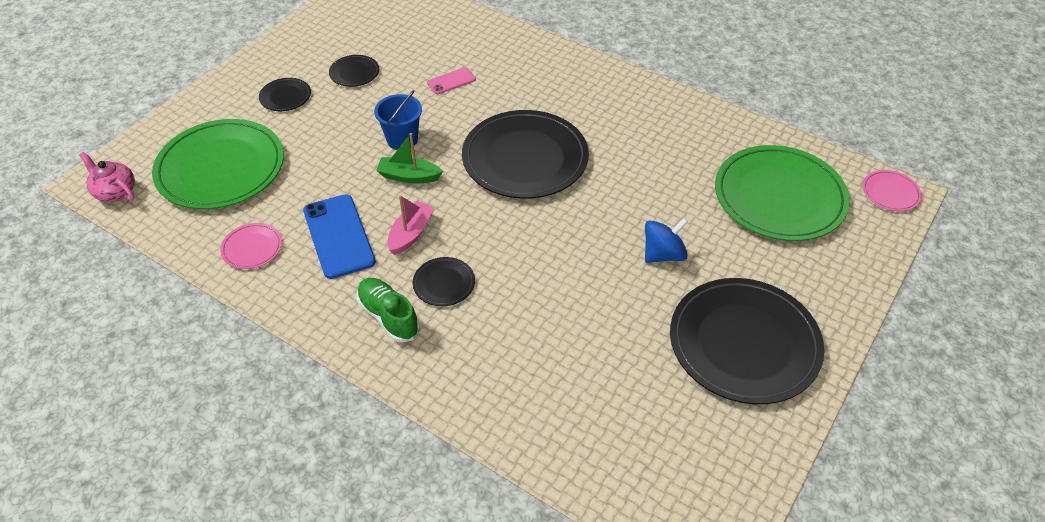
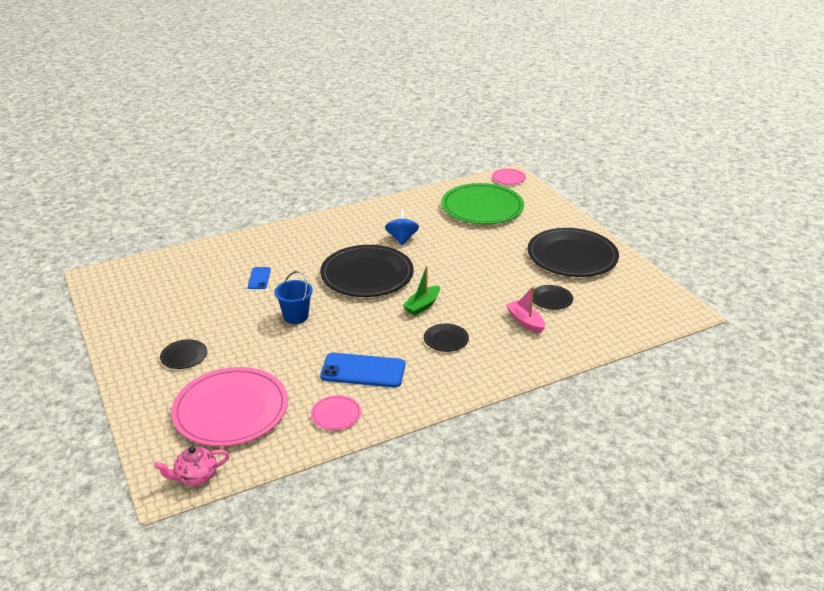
camera: 60 degrees left, 15 degrees down
(220, 168) = (231, 410): green plate -> pink plate
(354, 73) = (197, 316): black plate -> black plate (551, 299)
(388, 316) = (455, 370): green shoe -> none
(409, 176) = (335, 324): green boat -> green boat (422, 305)
(411, 233) = (390, 339): pink boat -> pink boat (525, 321)
(451, 81) = (259, 278): pink phone -> blue phone
(663, 254) = (491, 256): blue spinning top -> blue spinning top (402, 239)

